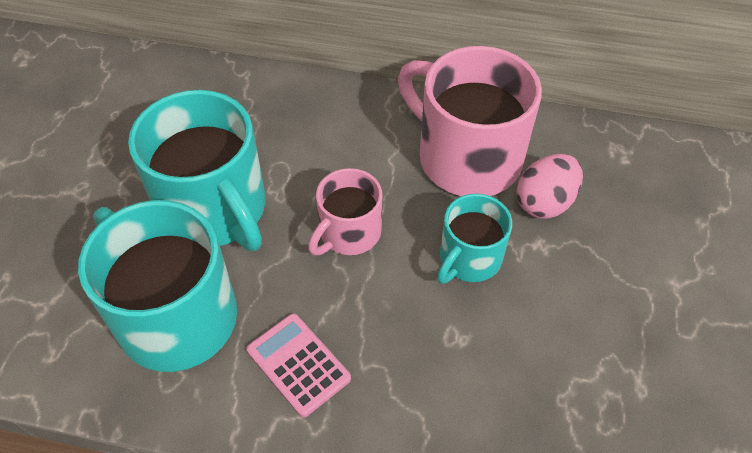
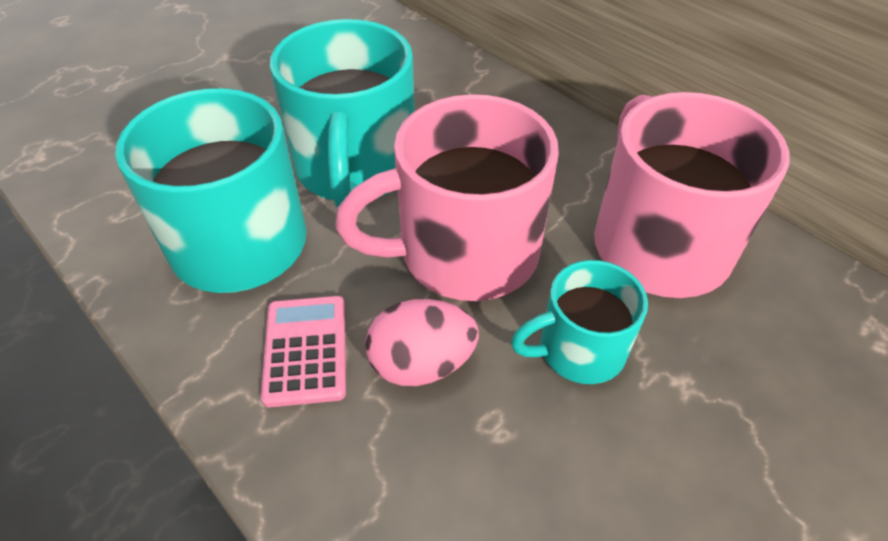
camera: 35 degrees right, 5 degrees down
(348, 233) = (464, 253): pink mug -> pink mug, size x1.79
(544, 202) = (725, 339): pink egg -> pink egg (422, 364)

